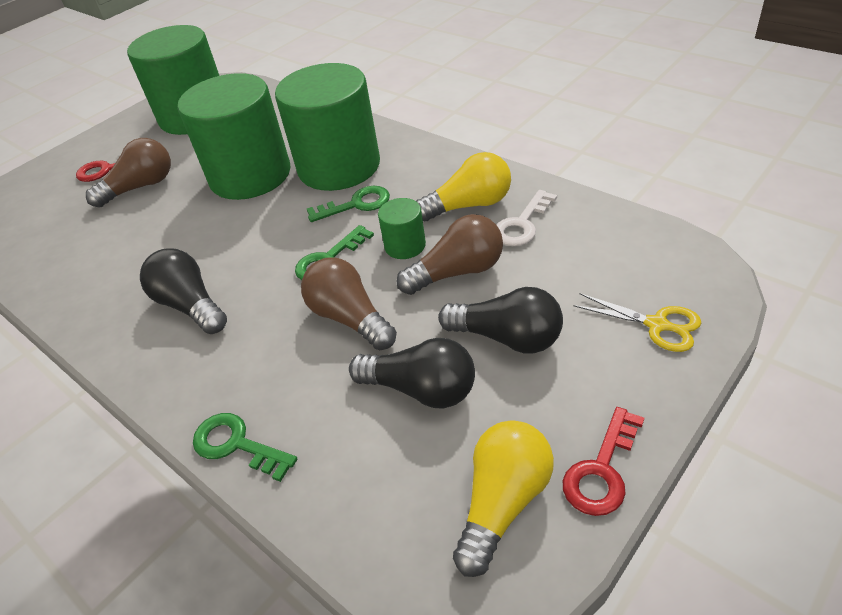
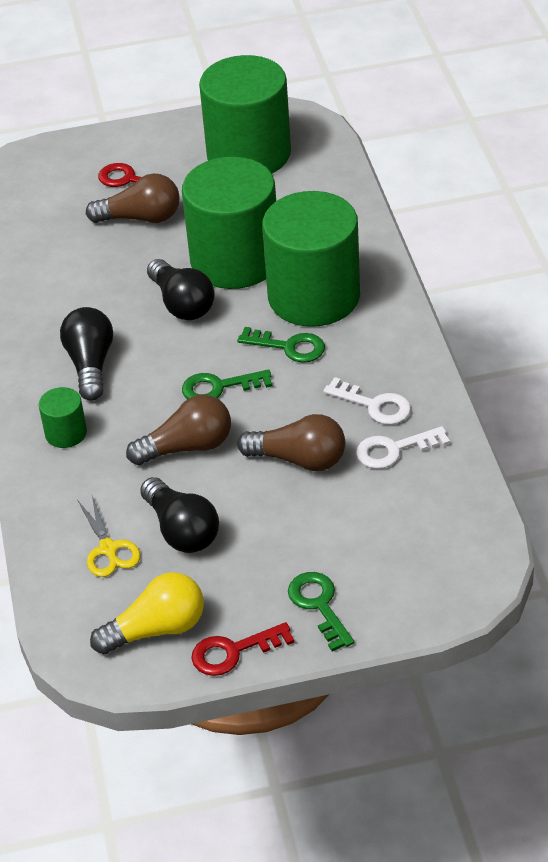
camera: 35 degrees right, 0 degrees up
(236, 445) = (38, 491): green key -> green key (319, 605)
(350, 318) = (187, 447): brown light bulb -> brown light bulb turned 75 degrees clockwise
(405, 246) = (286, 411): green cylinder -> green cylinder (66, 433)
(469, 205) = (374, 405): yellow light bulb -> white key
(507, 337) = (276, 532): black light bulb -> black light bulb (182, 304)
(657, 325) = (387, 592): yellow scissors -> yellow scissors (108, 549)

